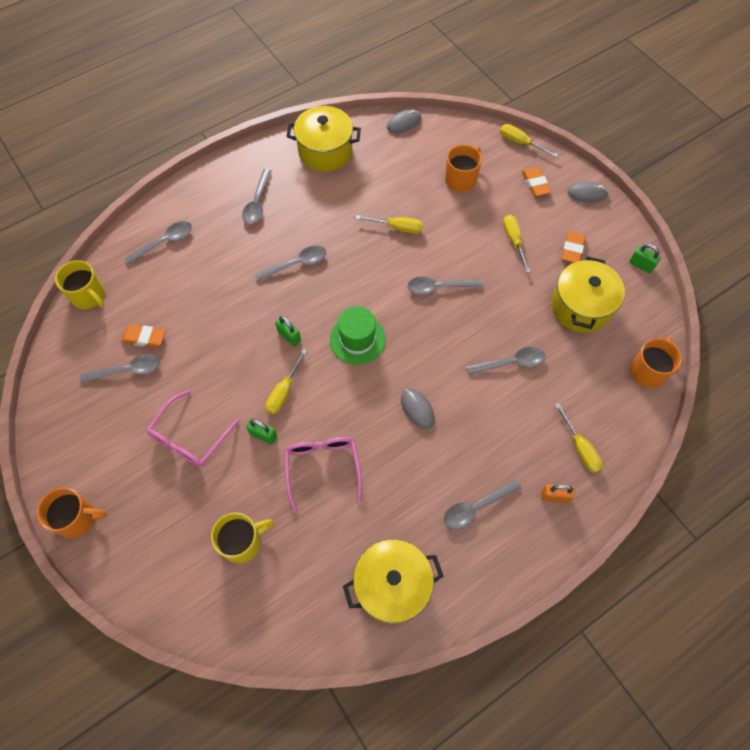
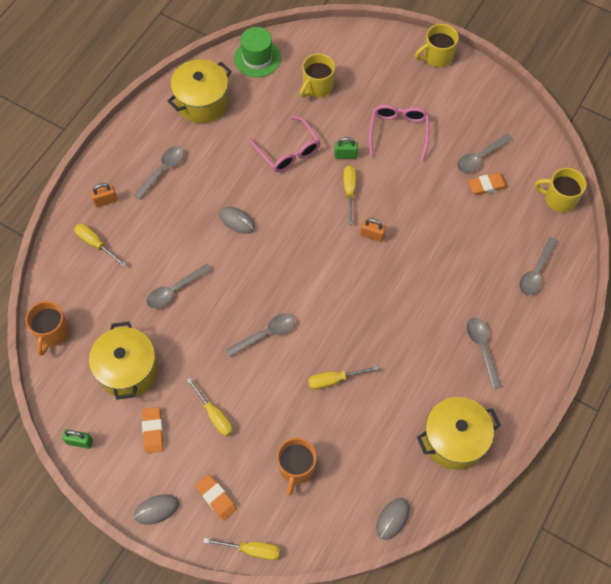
camera: 155 degrees right, 0 degrees up
(77, 518) = (437, 56): orange mug -> yellow mug
(289, 336) = (372, 235): green padlock -> orange padlock
(296, 264) = (406, 302): grey spoon -> none
(357, 339) = (314, 256): green hat -> green hat (257, 58)

